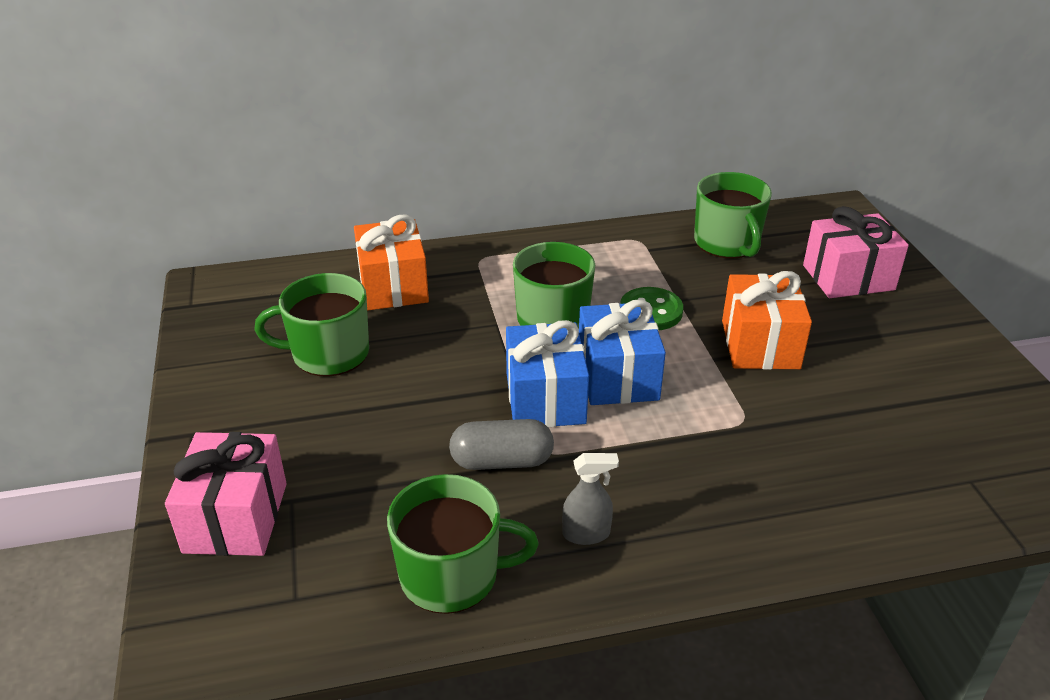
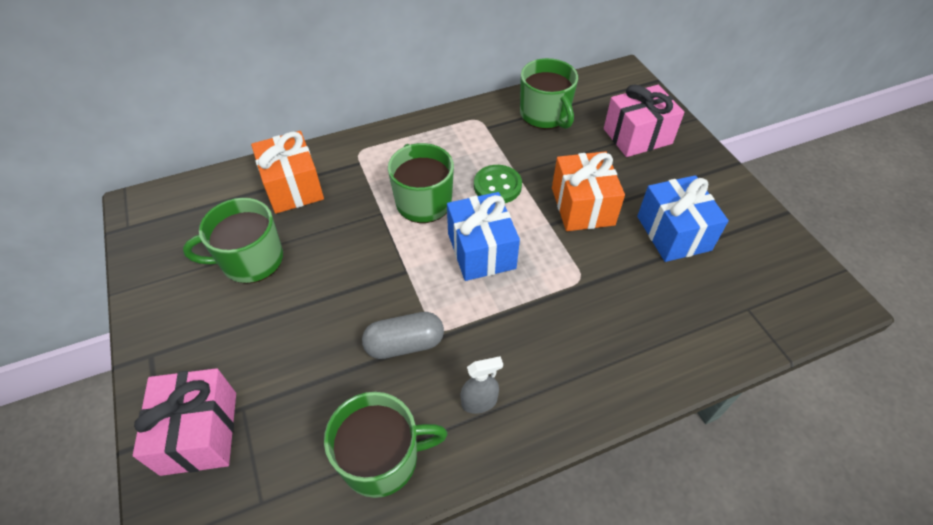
camera: 10 degrees left, 15 degrees up
(545, 398) = (429, 279): blue gift -> blue gift (673, 233)

